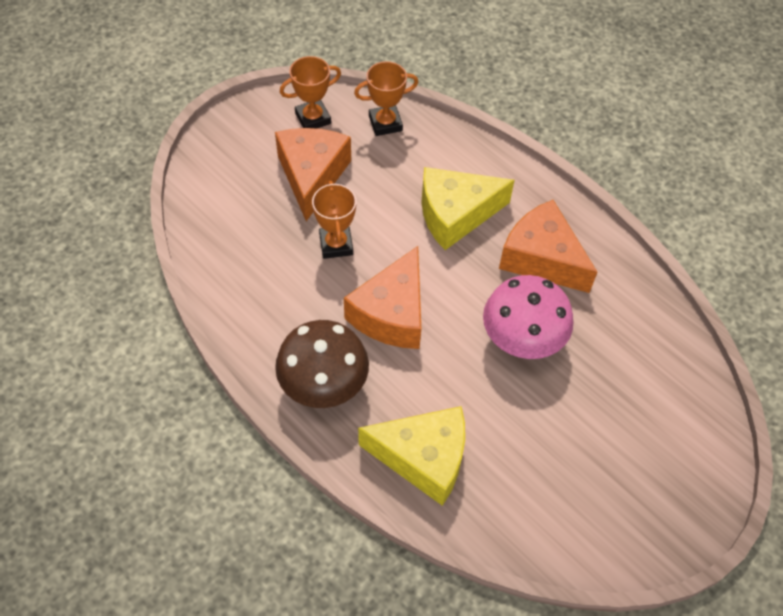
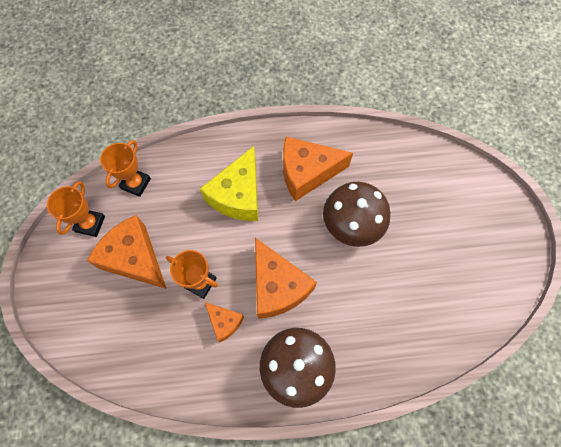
camera: 50 degrees left, 10 degrees up
(316, 292) = (224, 322): none -> orange cheese
(423, 458) = (389, 343): yellow cheese -> none
(522, 339) = (351, 225): pink mushroom -> brown mushroom

